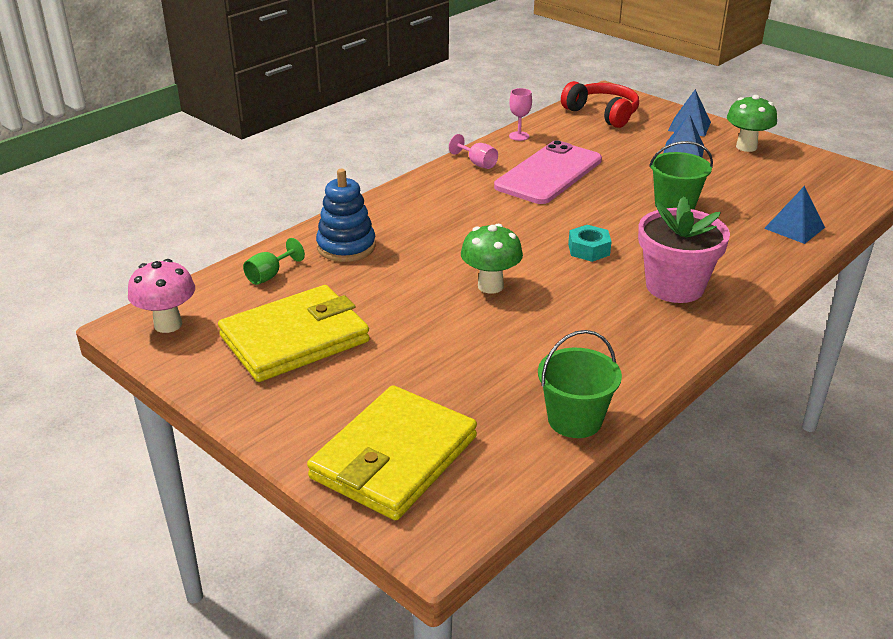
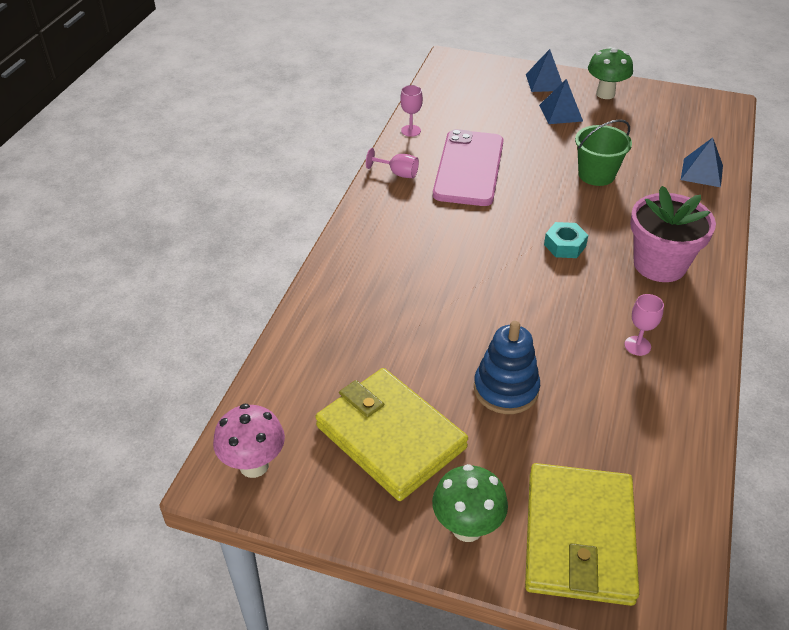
camera: 25 degrees left, 10 degrees up
(270, 275) = (307, 369): green goblet -> none
(295, 339) = (390, 437): yellow wallet -> yellow wallet turned 75 degrees counterclockwise
(346, 247) = (353, 310): blue stacking toy -> blue stacking toy (506, 389)
(490, 286) = (515, 314): green mushroom -> green mushroom (467, 528)
(575, 420) = (688, 436): green bucket -> none
(589, 340) = (637, 346): none -> pink goblet
(602, 114) = (463, 85): red headphones -> none

